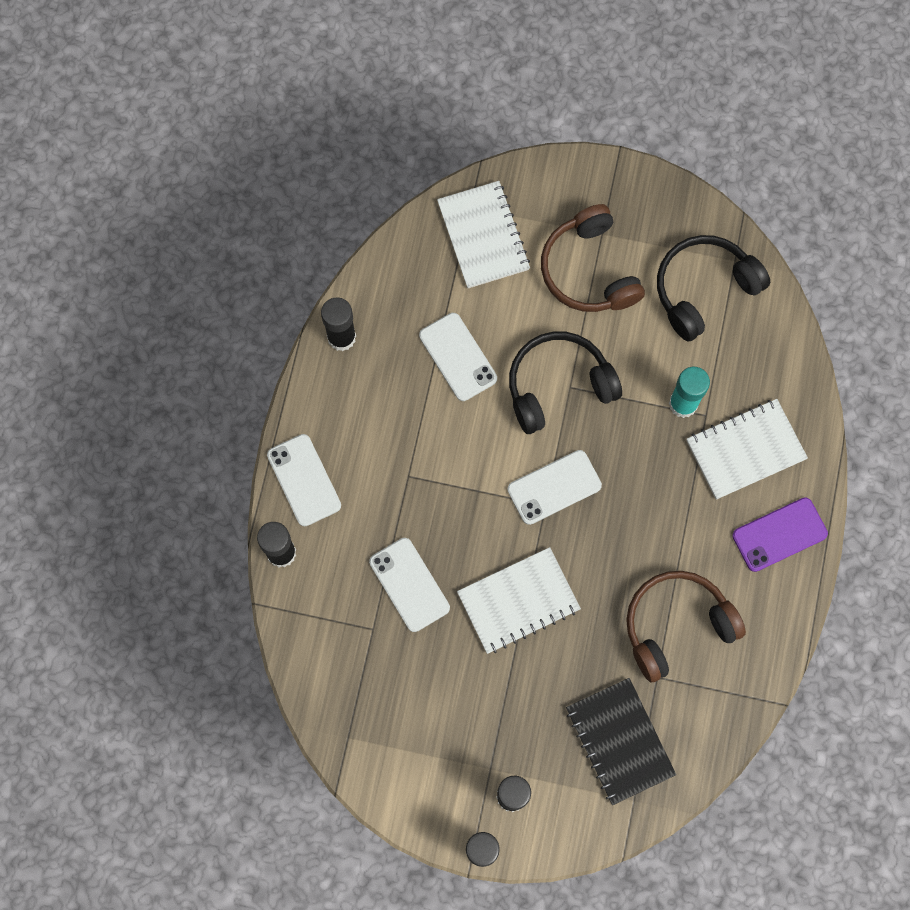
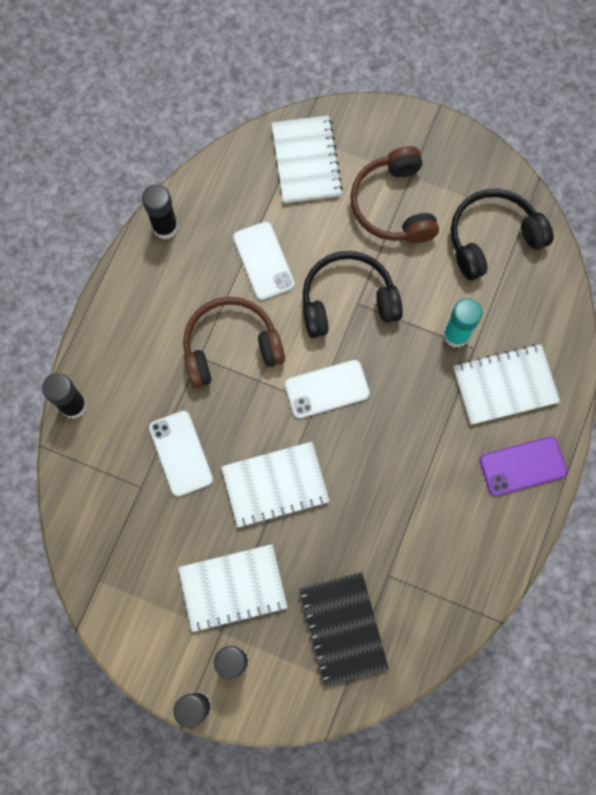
camera: 10 degrees right, 0 degrees up
(304, 480) = (107, 345): white phone -> none
(494, 719) = (233, 588): none -> white notebook
(676, 625) = (414, 532): brown headphones -> brown headphones (230, 346)

